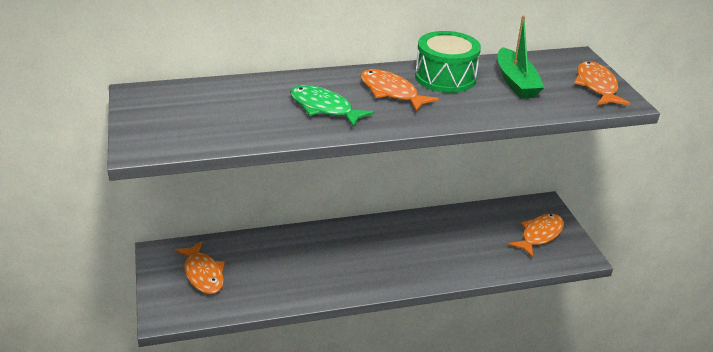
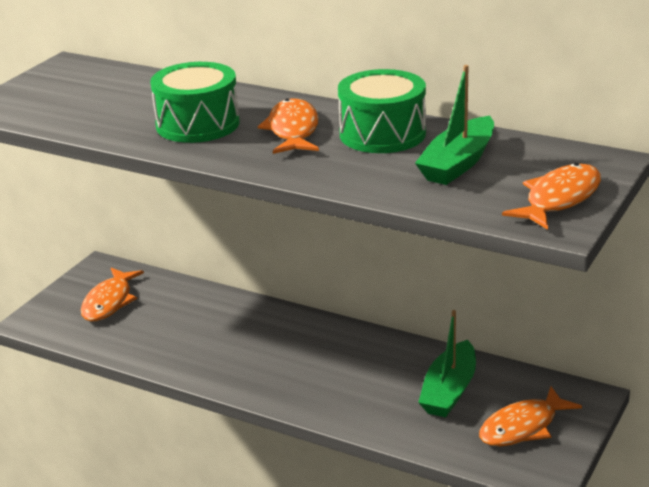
camera: 45 degrees right, 5 degrees down
(324, 108) = (197, 124): green fish -> green drum
(481, 232) = (449, 391): none -> green boat
(539, 235) = (522, 427): orange fish -> orange fish turned 150 degrees clockwise

